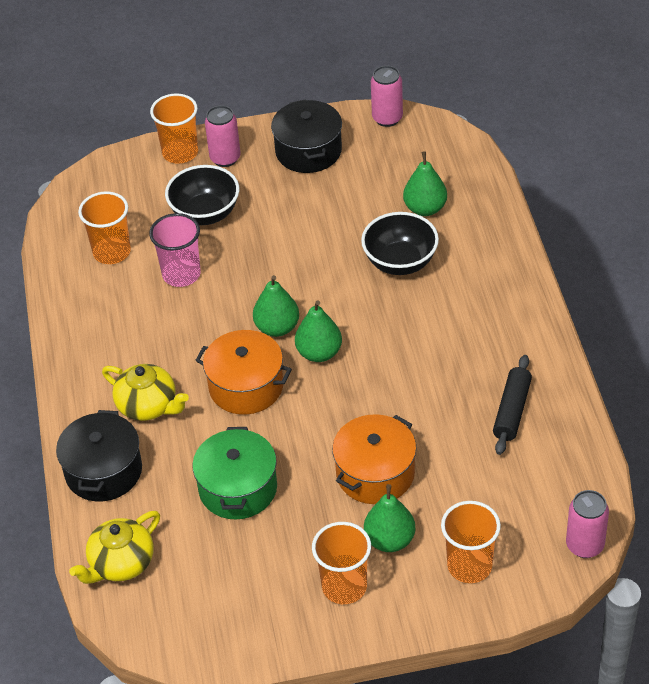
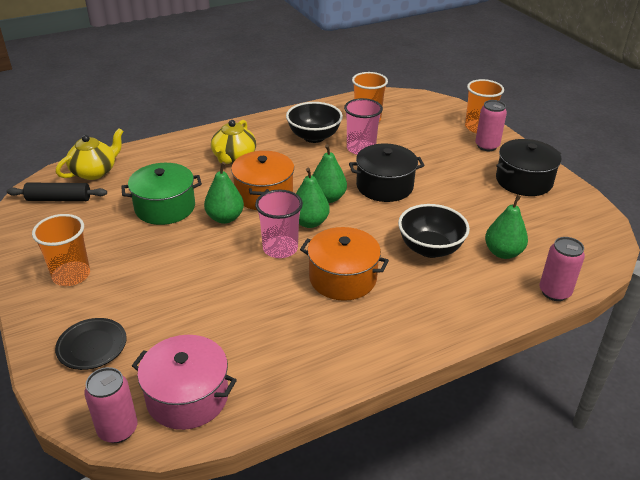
camera: 70 degrees right, 10 degrees down
(103, 471) = (173, 151): black pot -> black pot (384, 186)
(121, 563) = (94, 172): yellow teapot -> yellow teapot turned 105 degrees clockwise
(205, 214) = (425, 148): black bowl -> black bowl (314, 137)
(358, 387) = (280, 248): none -> pink cup
(375, 473) = (189, 273): orange pot -> orange pot (342, 278)
(387, 118) = (595, 214): pink can -> pink can (554, 292)
(390, 540) = (119, 292): green pear -> green pear (225, 218)
(469, 566) = (92, 346): orange cup -> black plate
(512, 411) = (280, 348): black rolling pin -> black rolling pin (59, 199)
(557, 490) = (187, 397): none -> pink pot

